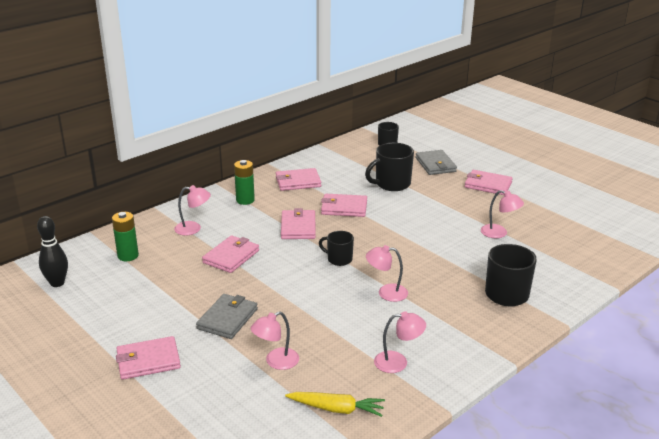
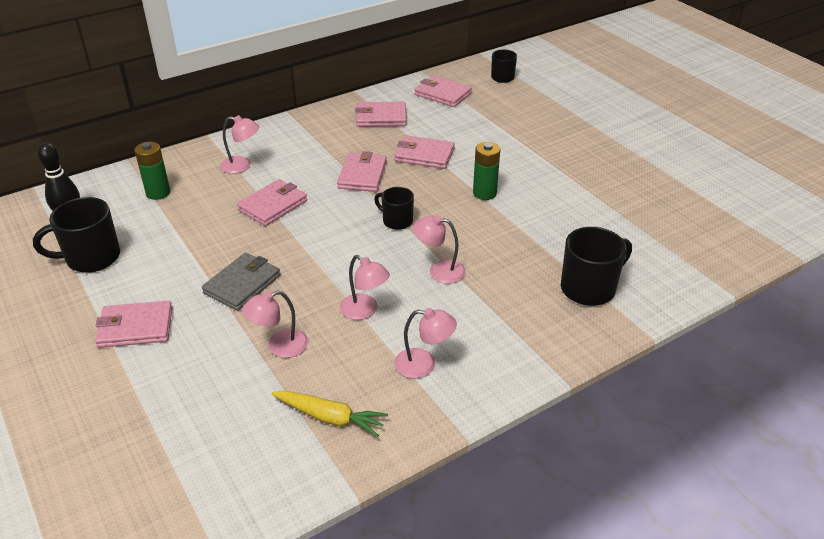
camera: 10 degrees right, 10 degrees up
(245, 200) = (312, 135): green battery -> green battery (484, 193)
(392, 184) = (491, 129): black mug -> black mug (91, 258)
(435, 165) = (553, 108): grey wallet -> none
(488, 185) = (609, 140): pink wallet -> pink wallet (442, 94)
(499, 233) = (603, 205): pink lamp -> pink lamp (364, 311)

